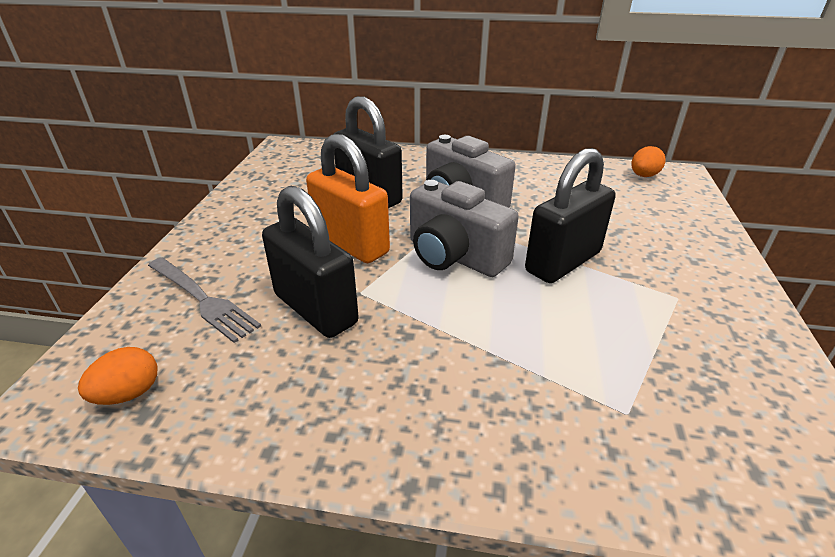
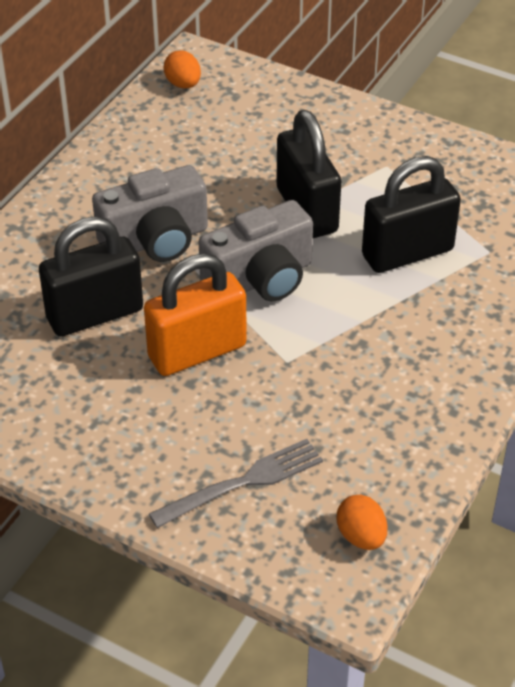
camera: 70 degrees left, 10 degrees up
(315, 309) = (298, 398): black padlock -> black padlock (407, 253)

